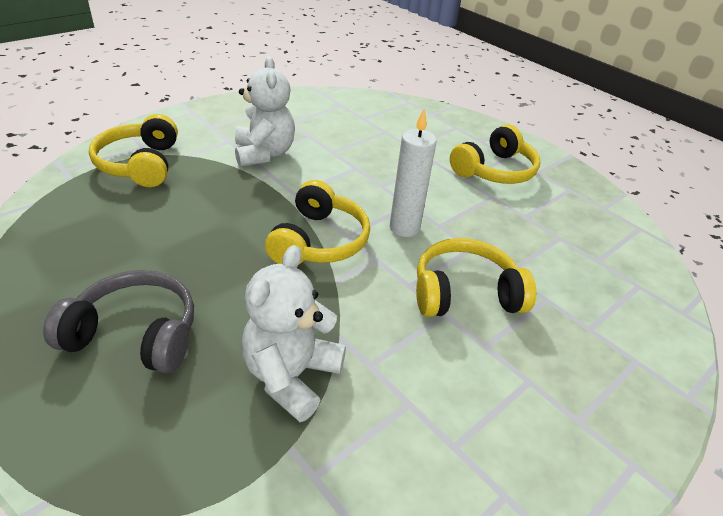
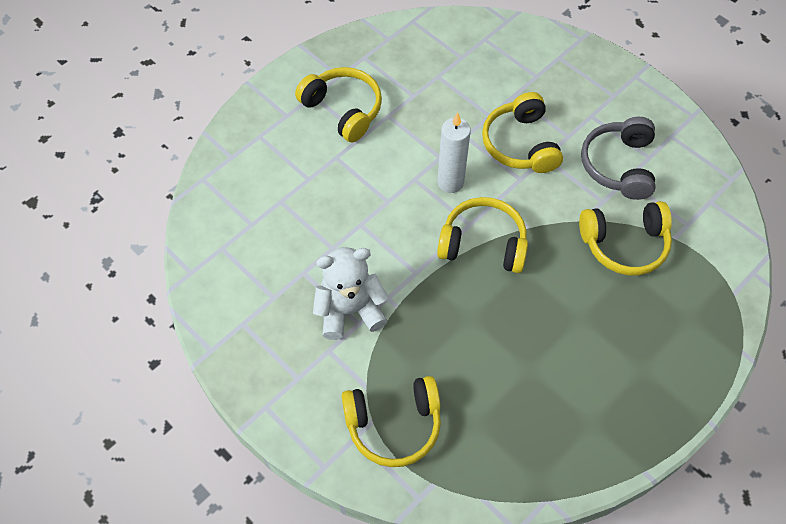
camera: 90 degrees left, 20 degrees up
(135, 334) = (617, 348): grey headphones -> grey headphones (618, 165)
(291, 376) = (624, 244): white teddy bear -> yellow headphones

